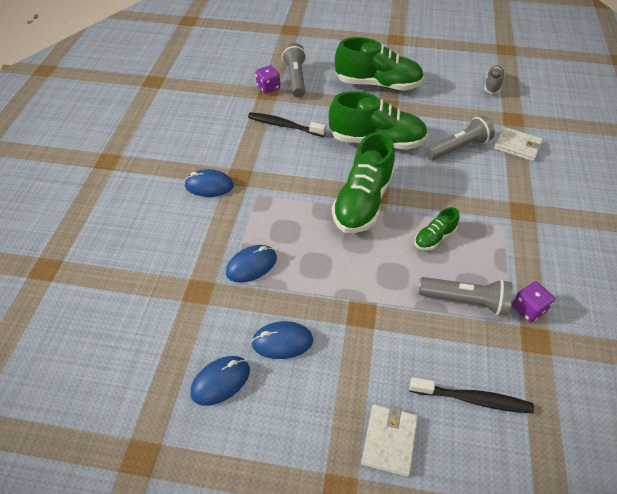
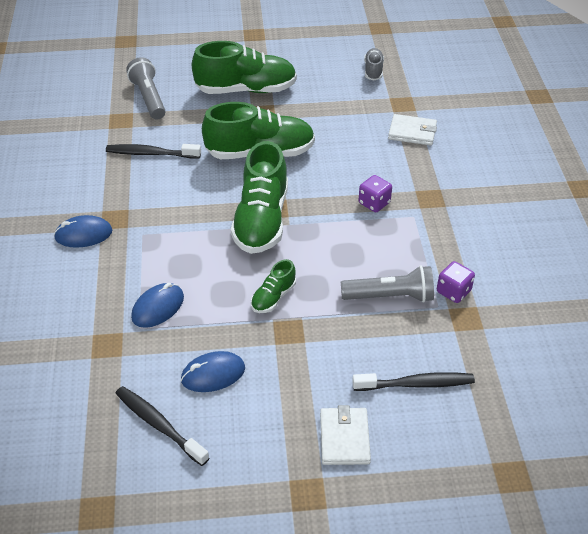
camera: 15 degrees left, 5 degrees down
(220, 381) = (159, 425): blue mouse -> black toothbrush
(268, 87) = (119, 113): purple dice -> purple dice (374, 203)
(434, 238) = (346, 242): green shoe -> green shoe (273, 297)
(458, 148) = (351, 145): grey flashlight -> none

